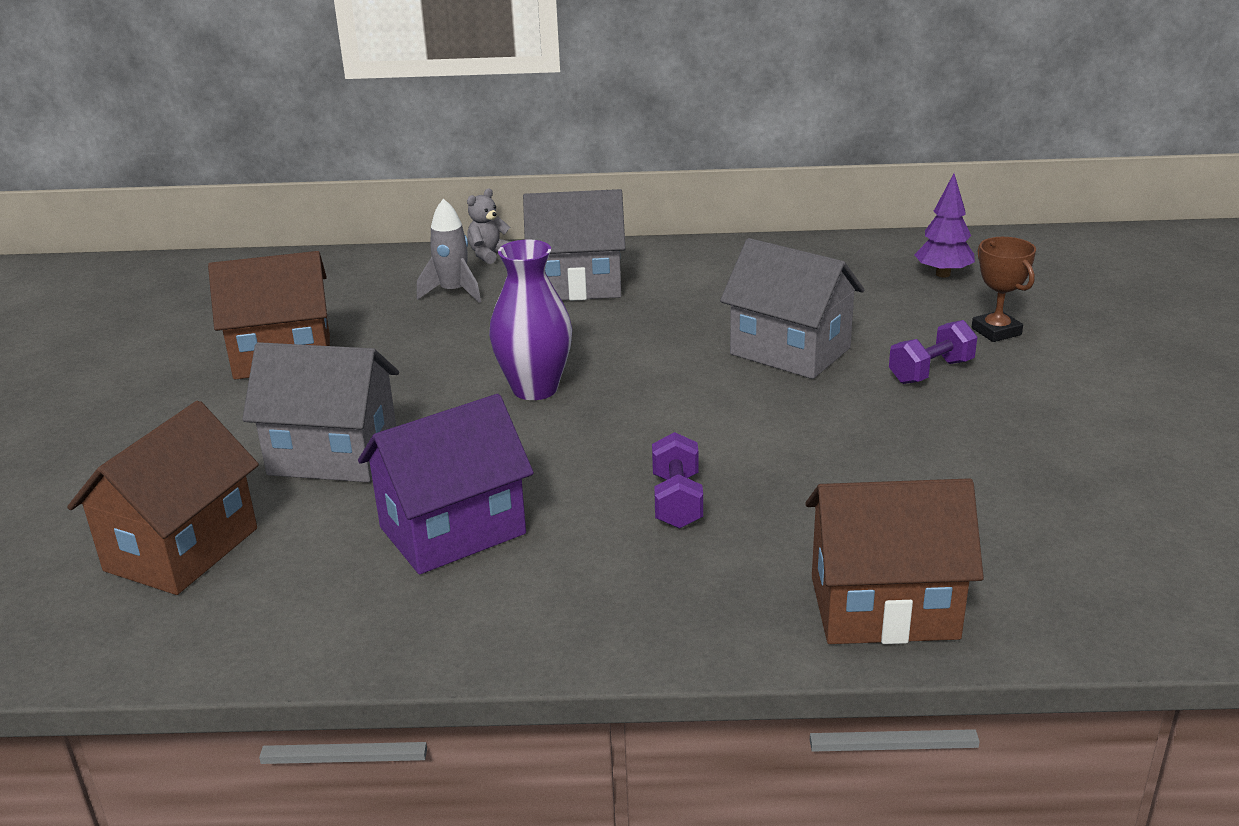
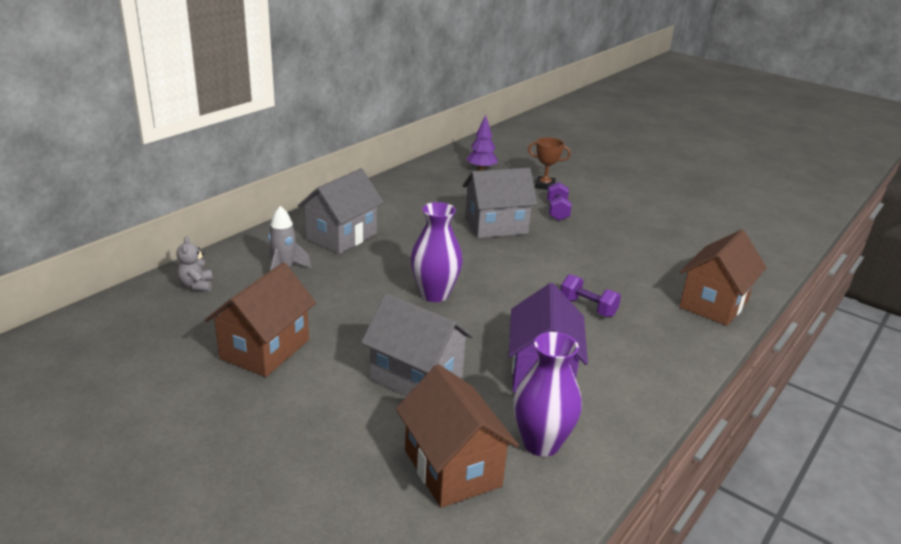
camera: 55 degrees left, 0 degrees up
(291, 589) = (541, 443): none -> purple vase
(333, 455) = (416, 378): grey house -> grey house turned 75 degrees clockwise
(489, 255) = (257, 241): grey teddy bear -> grey teddy bear (196, 285)

